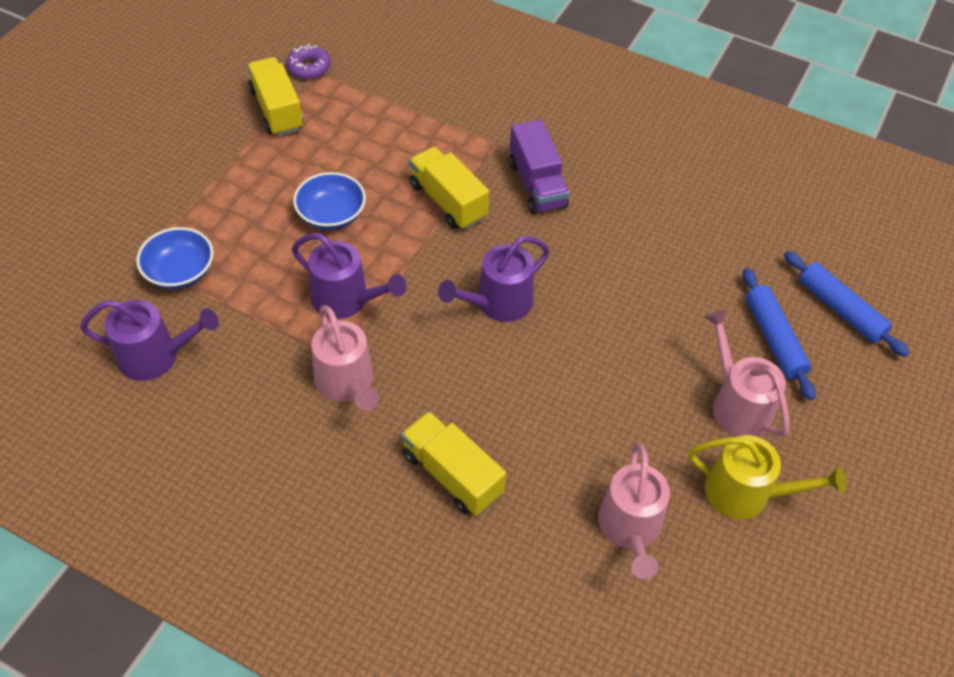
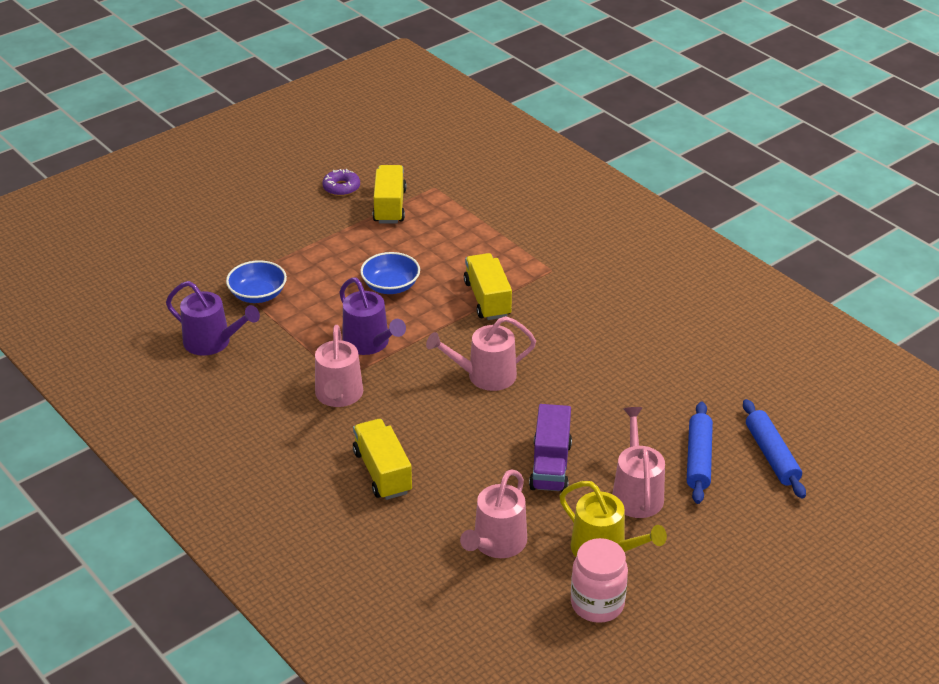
camera: 25 degrees right, 15 degrees down
(309, 67) = (432, 183): purple donut -> purple donut (341, 187)
(498, 303) = (485, 376): purple watering can -> pink watering can
(537, 184) = (567, 305): purple truck -> purple truck (550, 466)
(779, 570) = (597, 604): none -> pink jar

